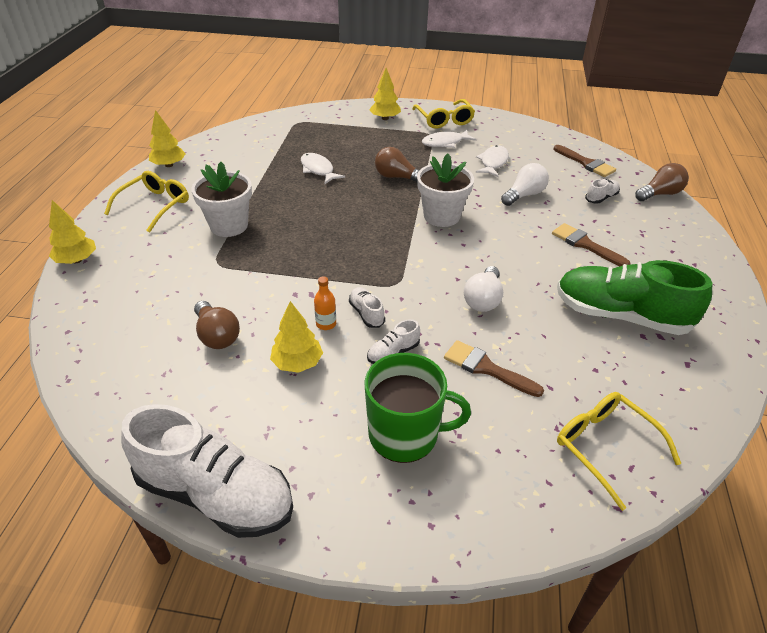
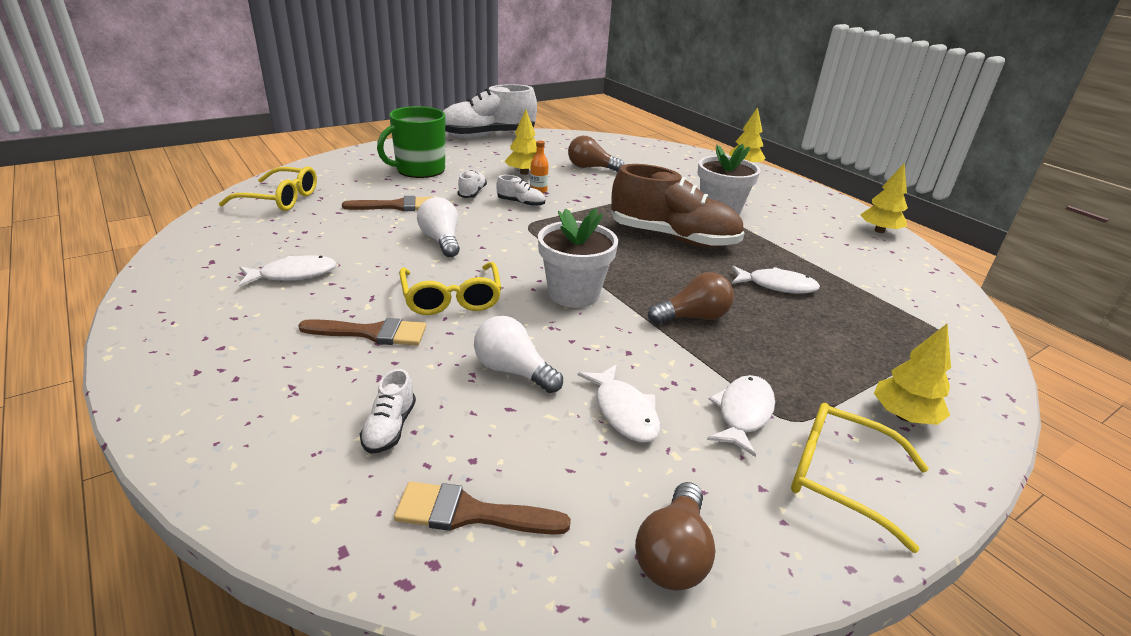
camera: 135 degrees right, 10 degrees down
(154, 206) = (795, 203): yellow glasses -> yellow glasses (451, 298)
(310, 222) = (673, 238): none -> brown shoe
(524, 195) = (513, 371): white light bulb -> white light bulb turned 120 degrees clockwise
(620, 315) = (293, 274): green shoe -> white fish
(660, 194) = (273, 502): brown light bulb -> brown light bulb (673, 555)

